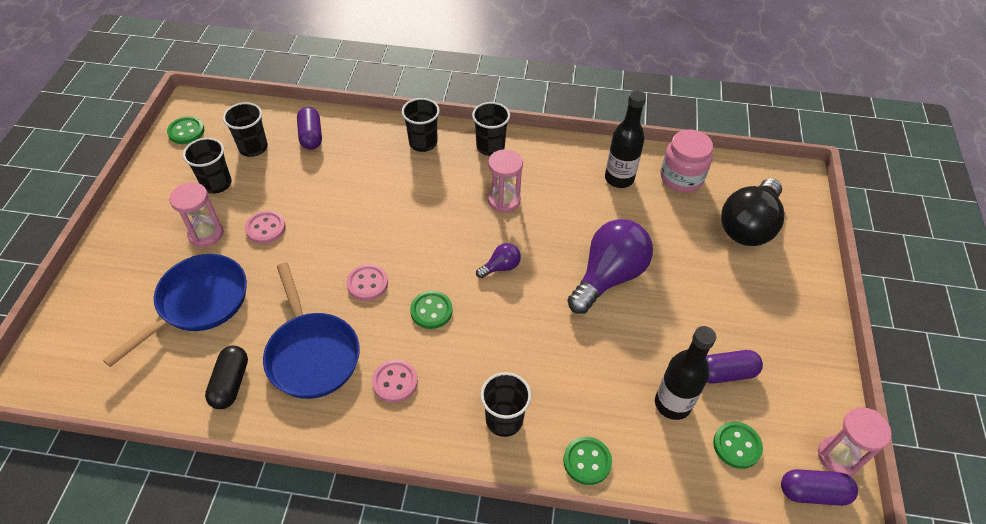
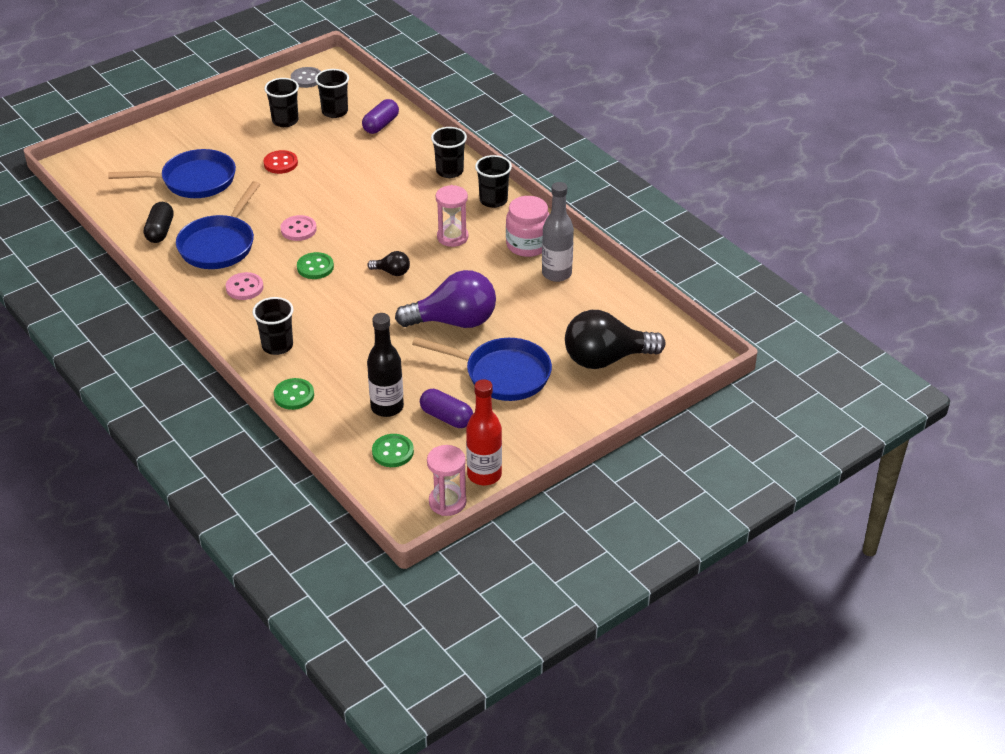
camera: 45 degrees right, 10 degrees down
(186, 131) = (306, 79): green button -> grey button
(206, 234) = (243, 146): pink hourglass -> none
(230, 383) = (160, 231): black capsule -> black capsule turned 45 degrees counterclockwise
(266, 228) = (280, 163): pink button -> red button
(501, 267) = (392, 272): purple light bulb -> black light bulb
(619, 179) = (556, 273): black bottle -> grey bottle
(681, 178) = (606, 301): pink jar -> pink jar (527, 245)
(706, 297) = (502, 374): none -> blue pan
(813, 492) = (401, 503): purple capsule -> none
(823, 403) = (484, 475): none -> red bottle

